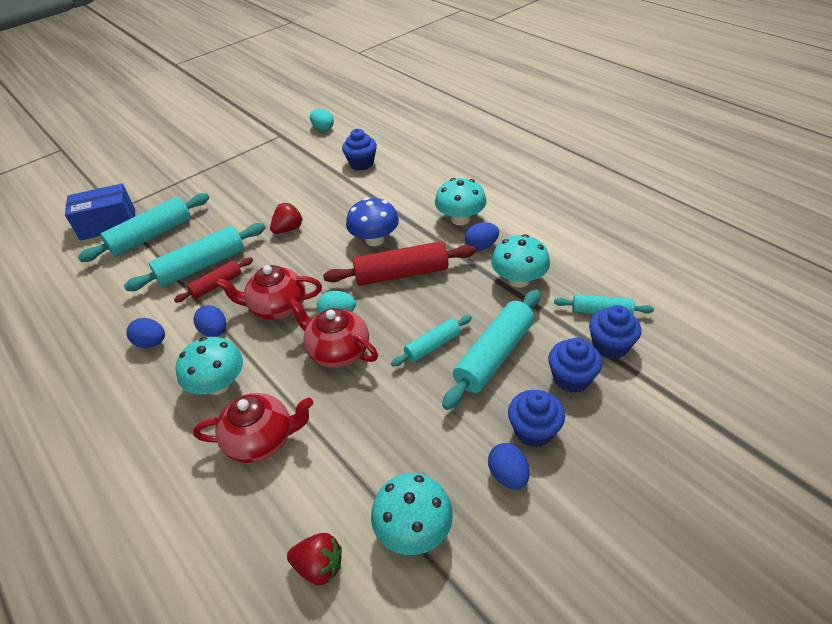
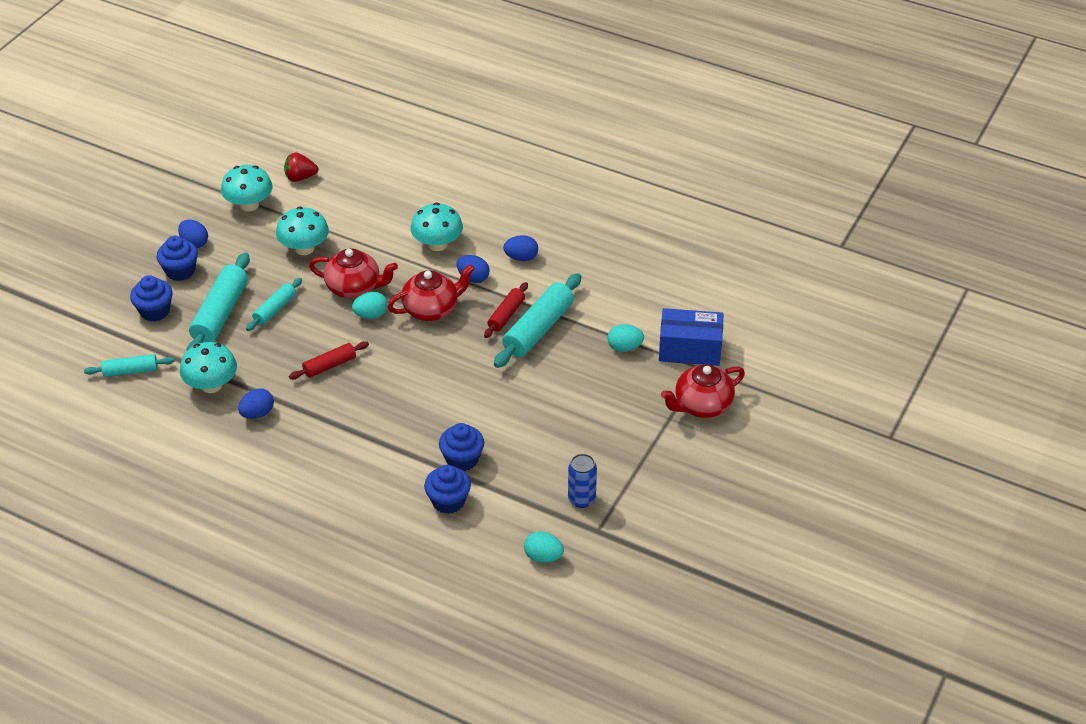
camera: 155 degrees right, 0 degrees up
(108, 224) = (689, 349): blue box -> blue box turned 45 degrees clockwise
(151, 236) = (624, 347): turquoise rolling pin -> turquoise egg
(262, 440) = (377, 222): red teapot -> red teapot (702, 405)
(275, 150) = (581, 499): none -> blue can
(288, 229) = (478, 388): red strawberry -> none
(374, 239) = (375, 396): blue mushroom -> none
(401, 274) = (330, 366): red rolling pin -> red rolling pin, size x0.57
(460, 219) = (290, 443): turquoise mushroom -> turquoise mushroom (304, 248)
(610, 346) = (123, 343): blue cupcake -> blue cupcake (462, 459)

